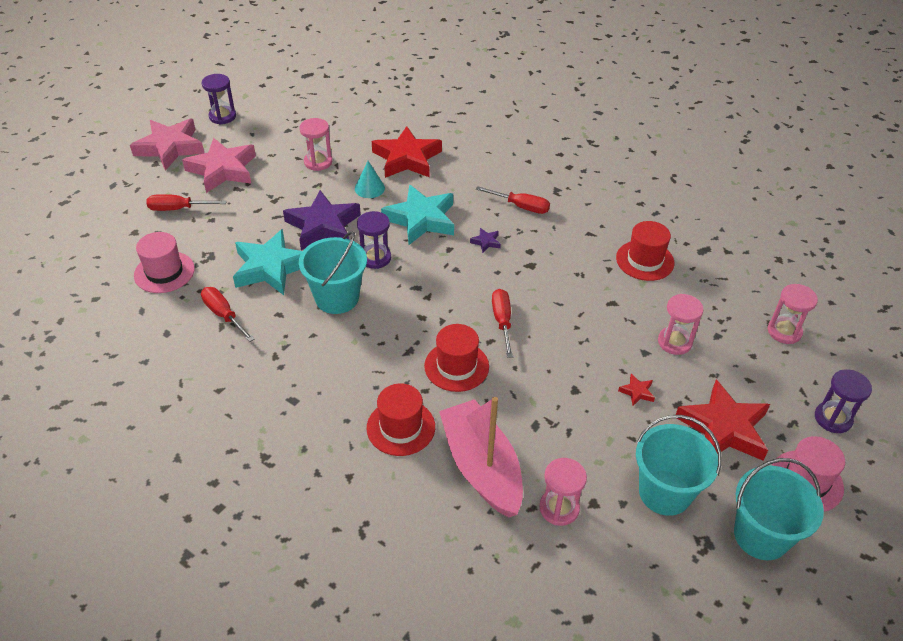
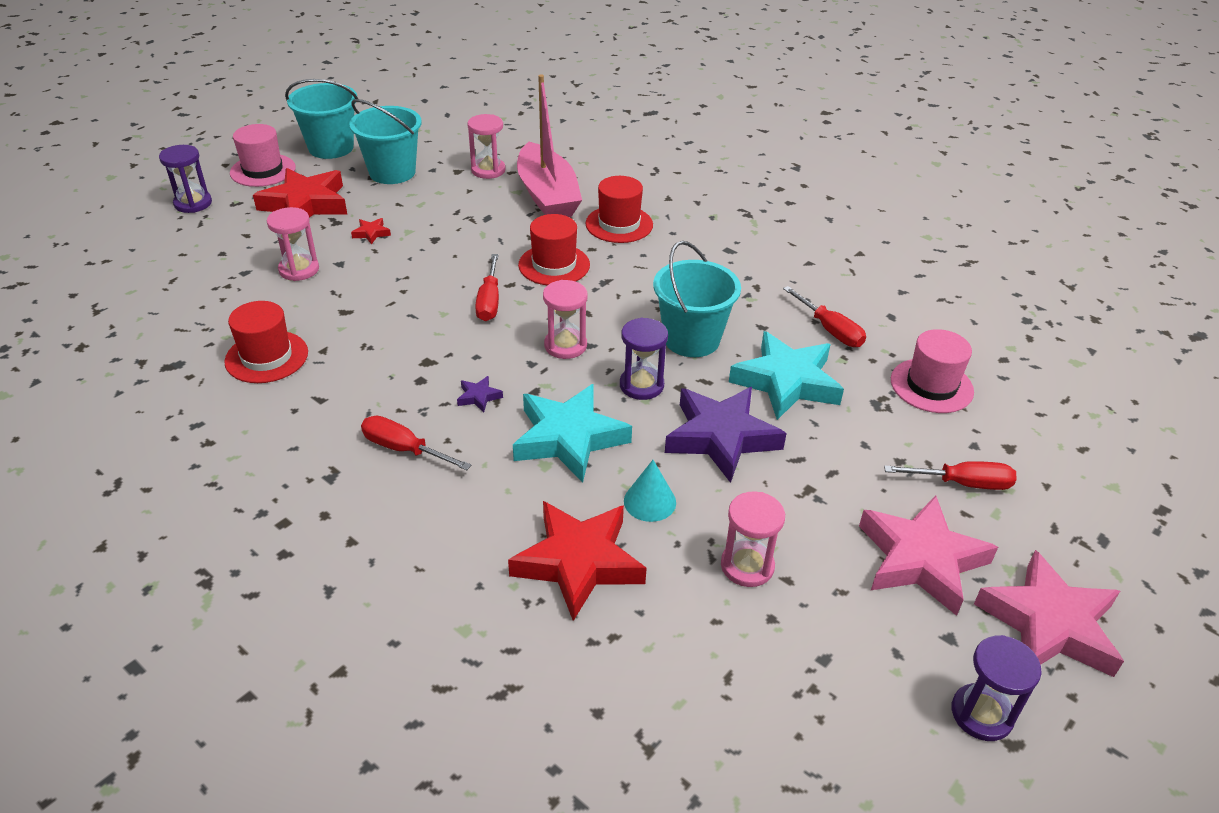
camera: 175 degrees left, 5 degrees down
(784, 331) = (163, 270): pink hourglass -> pink hourglass (565, 345)

